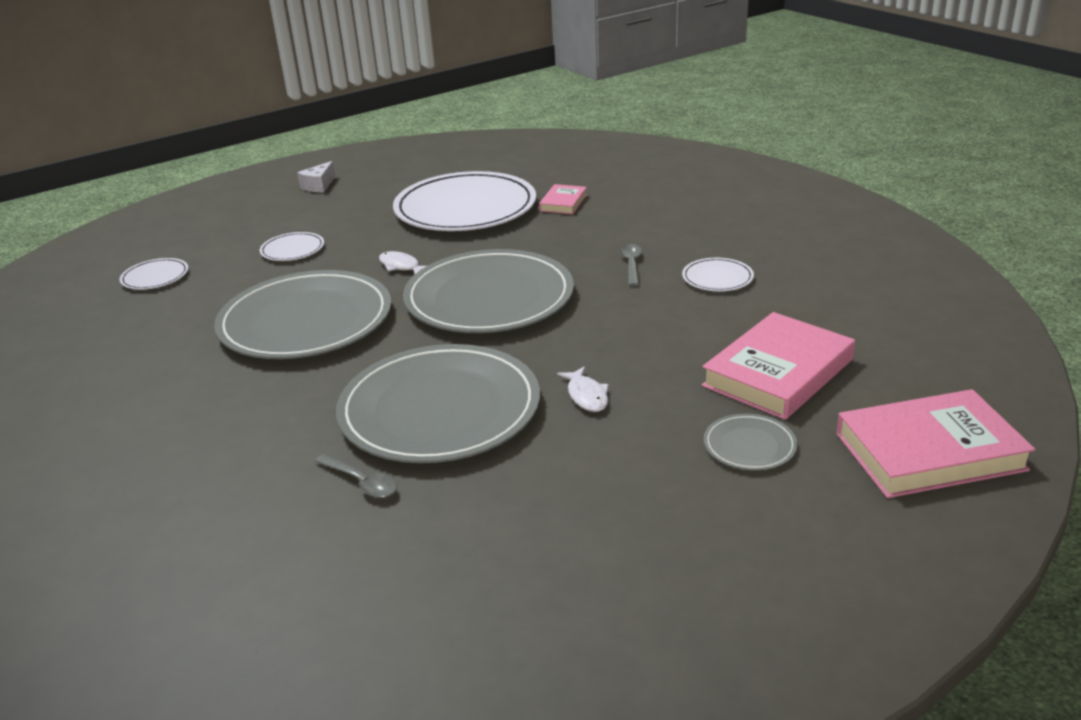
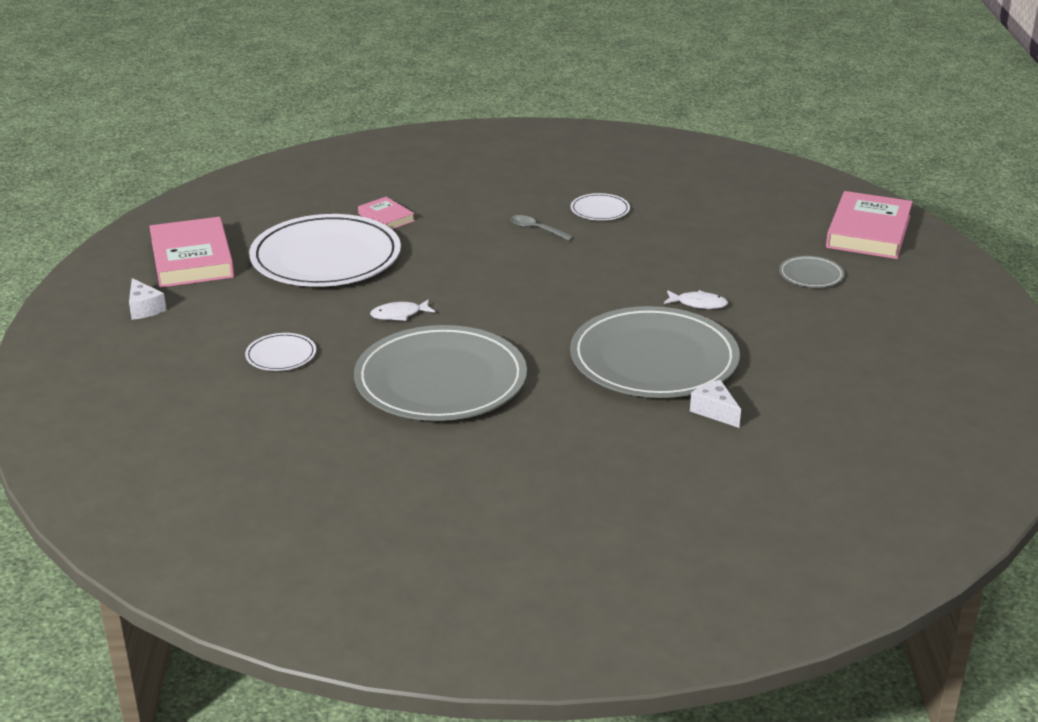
camera: 60 degrees left, 0 degrees up
(155, 277) = (227, 438): white plate -> none
(361, 482) = (714, 411): grey spoon -> white cheese
(489, 298) = (511, 295): grey plate -> none
(778, 372) = (744, 238): pink book -> pink book (192, 259)

